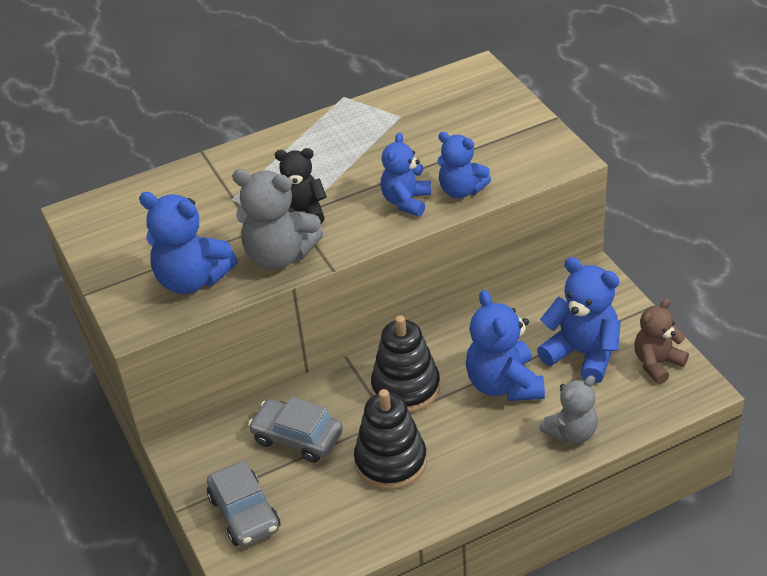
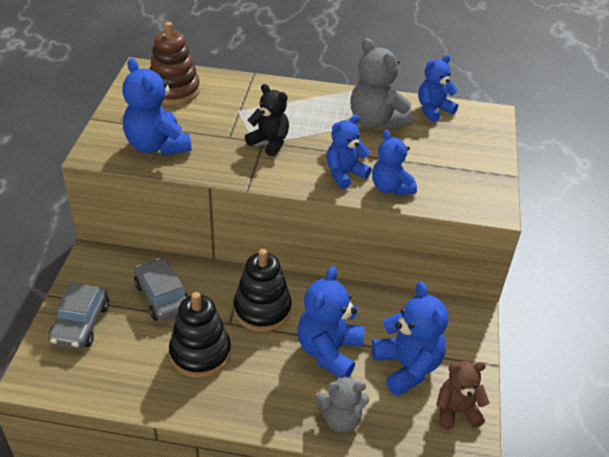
camera: 30 degrees right, 0 degrees up
(139, 215) = (174, 90): none -> brown stacking toy
(279, 256) = (224, 161): grey teddy bear -> grey teddy bear (376, 121)
(420, 94) = (433, 110): none -> blue teddy bear

